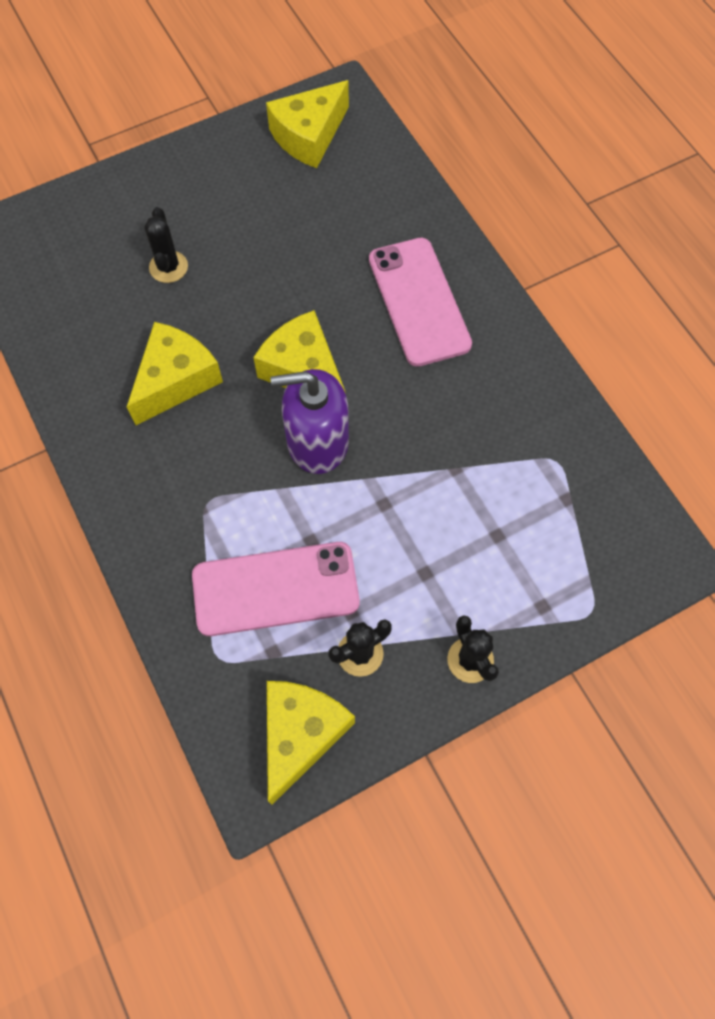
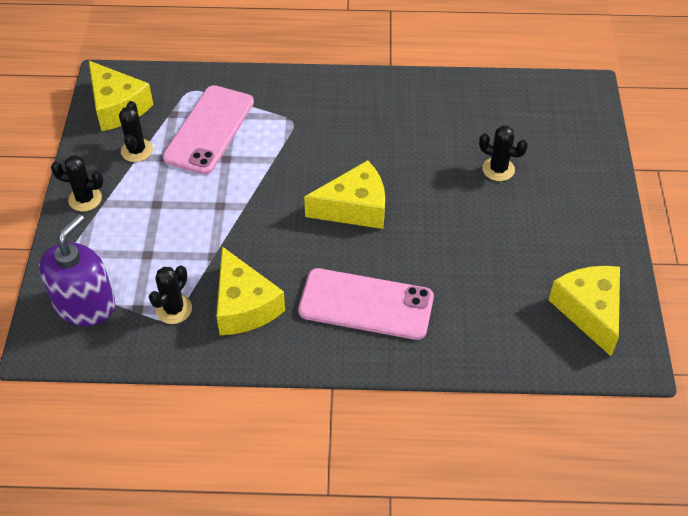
camera: 120 degrees right, 15 degrees down
(176, 380) = (395, 139): yellow cheese -> yellow cheese (244, 305)
(317, 441) = (293, 191): purple soap dispenser -> purple soap dispenser (85, 304)
(543, 463) = (174, 309): none -> black cactus

